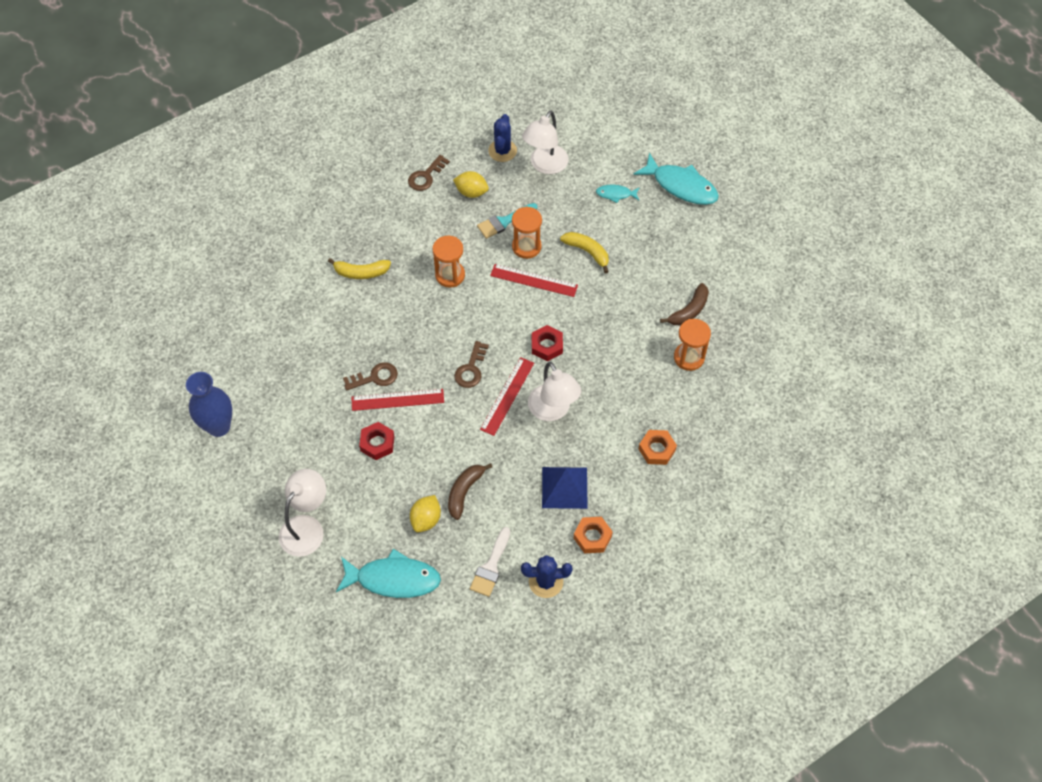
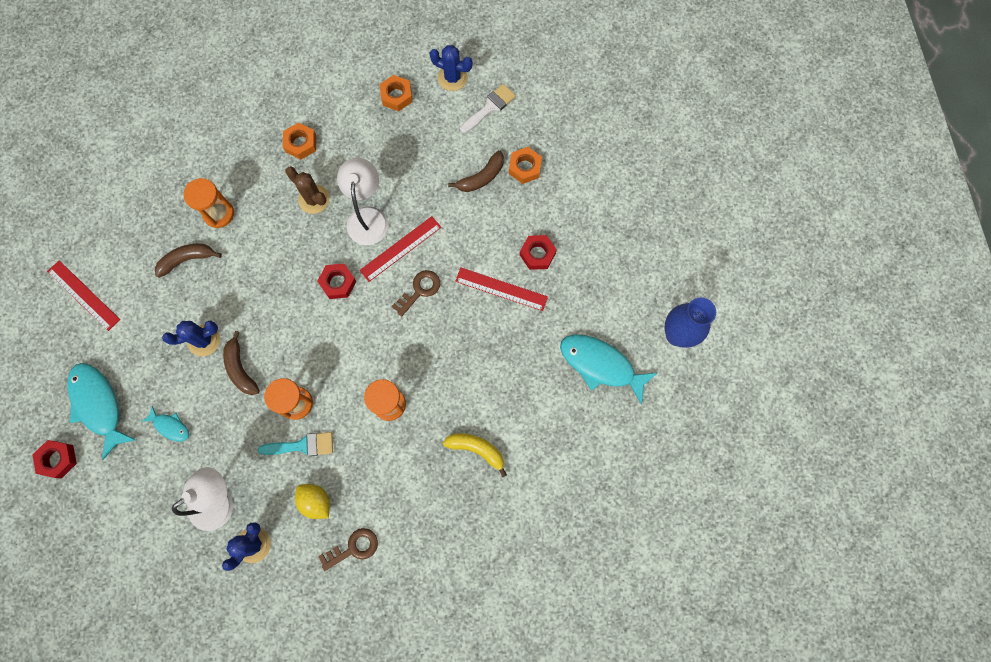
camera: 155 degrees left, 15 degrees up
(307, 527) = (628, 204): white lamp -> none
(375, 377) = (512, 321): brown key -> none
(393, 579) = (573, 130): turquoise fish -> turquoise fish (601, 365)
(426, 519) = (525, 167): yellow lemon -> orange nut
(534, 280) = (311, 360): red ruler -> red ruler (83, 295)
(564, 487) = (396, 145): blue pyramid -> none
(587, 252) = (241, 368): yellow banana -> brown banana
(612, 405) = (314, 199): none -> brown cactus
(631, 259) = (204, 340): none -> blue cactus
(684, 143) = (58, 459): none -> red nut

